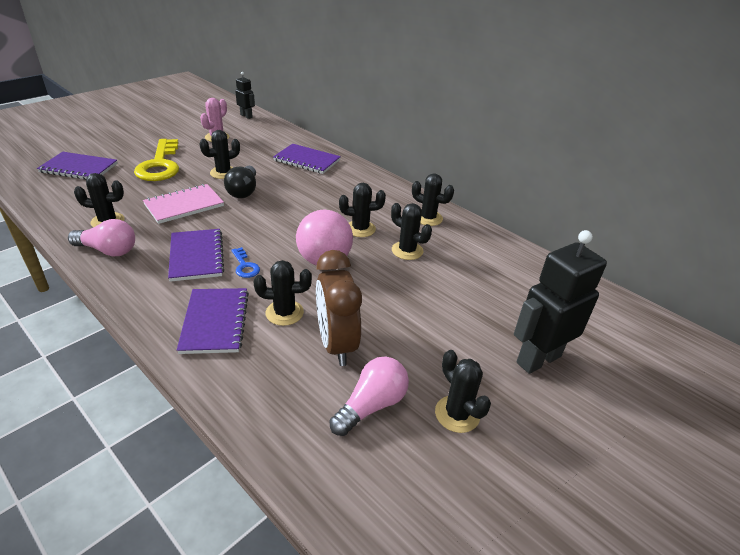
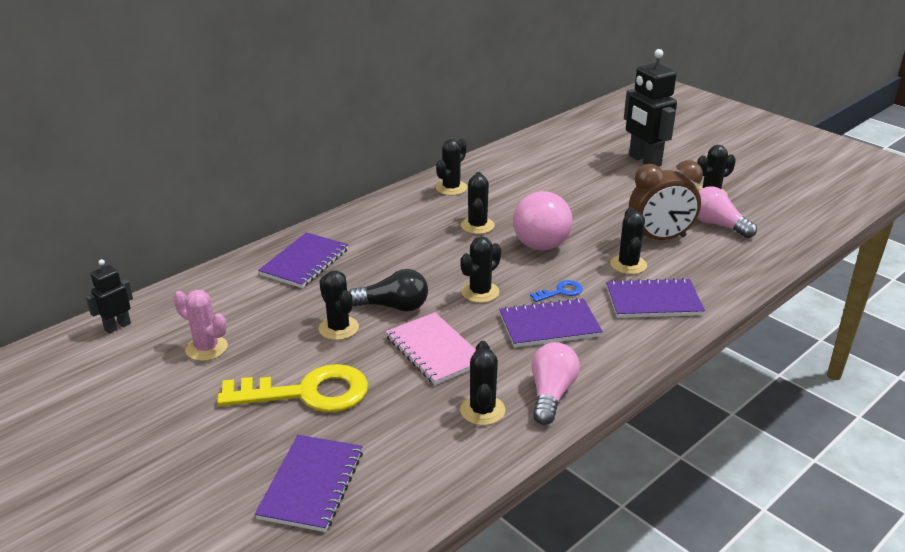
camera: 85 degrees left, 5 degrees down
(407, 251) = (514, 202): black cactus -> black cactus (480, 292)

